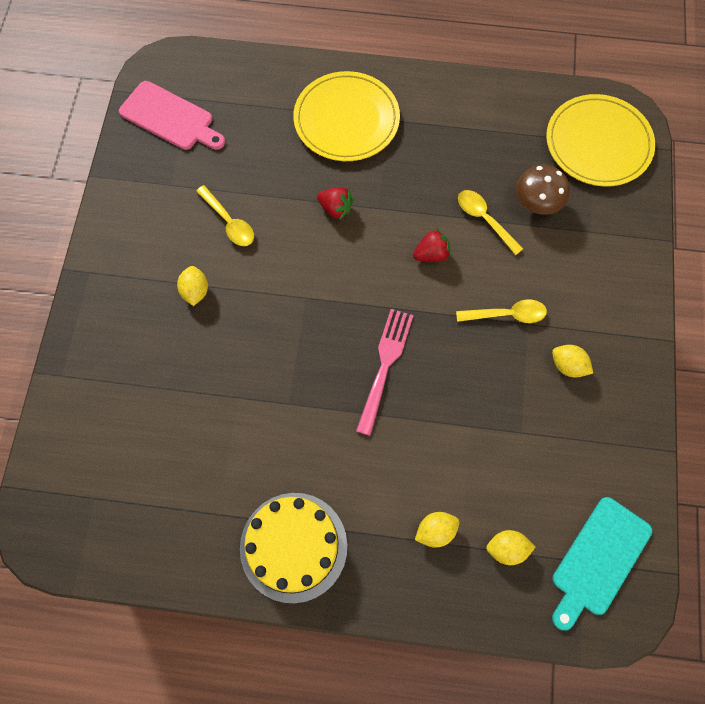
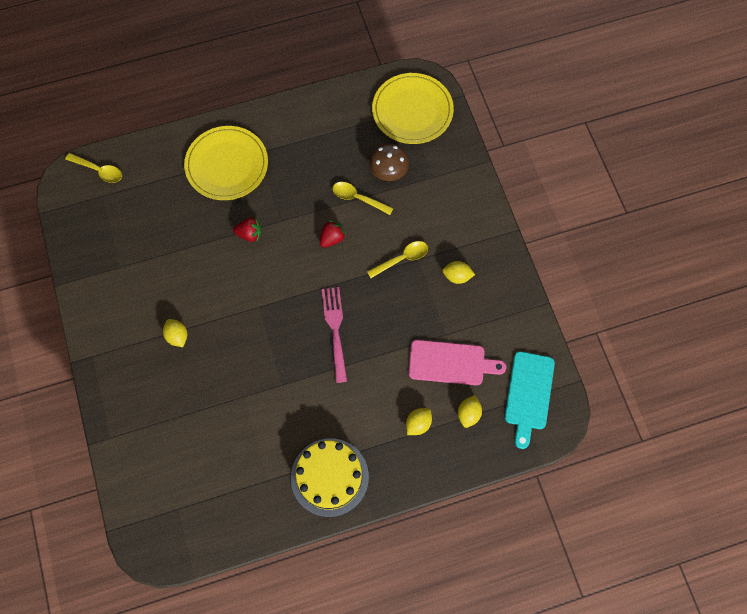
camera: 25 degrees left, 0 degrees up
(170, 118) = (94, 217): pink cutting board -> pink cutting board (450, 363)
(229, 222) = (177, 276): yellow spoon -> yellow spoon (99, 170)
(507, 549) = (468, 414): yellow lemon -> yellow lemon turned 45 degrees counterclockwise

